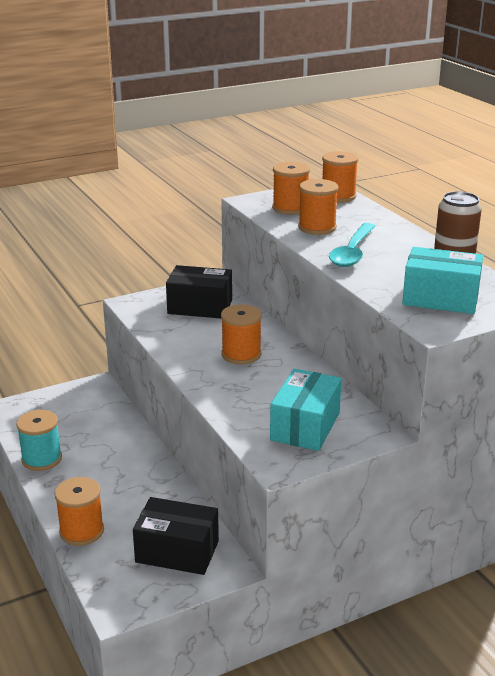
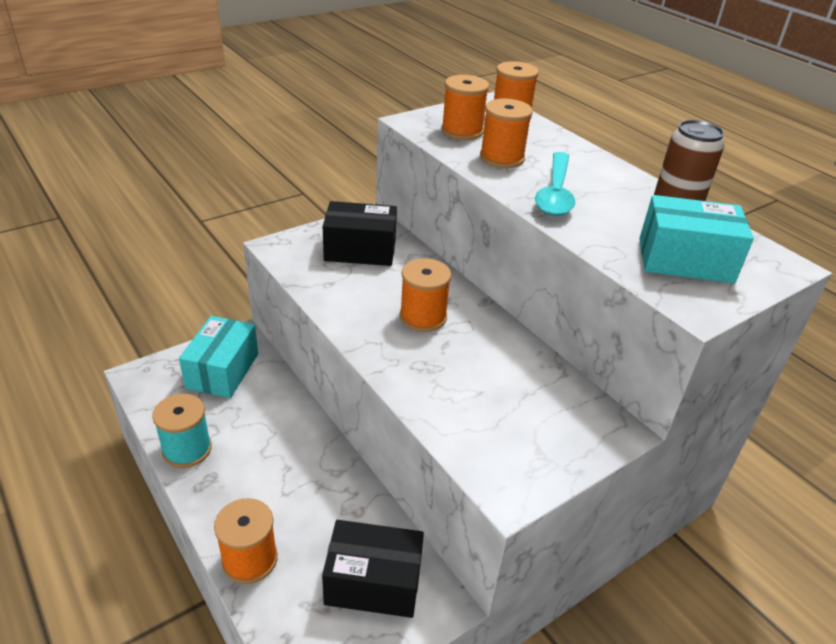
camera: 10 degrees left, 10 degrees up
(305, 426) = (526, 424): turquoise box -> turquoise box (222, 371)

